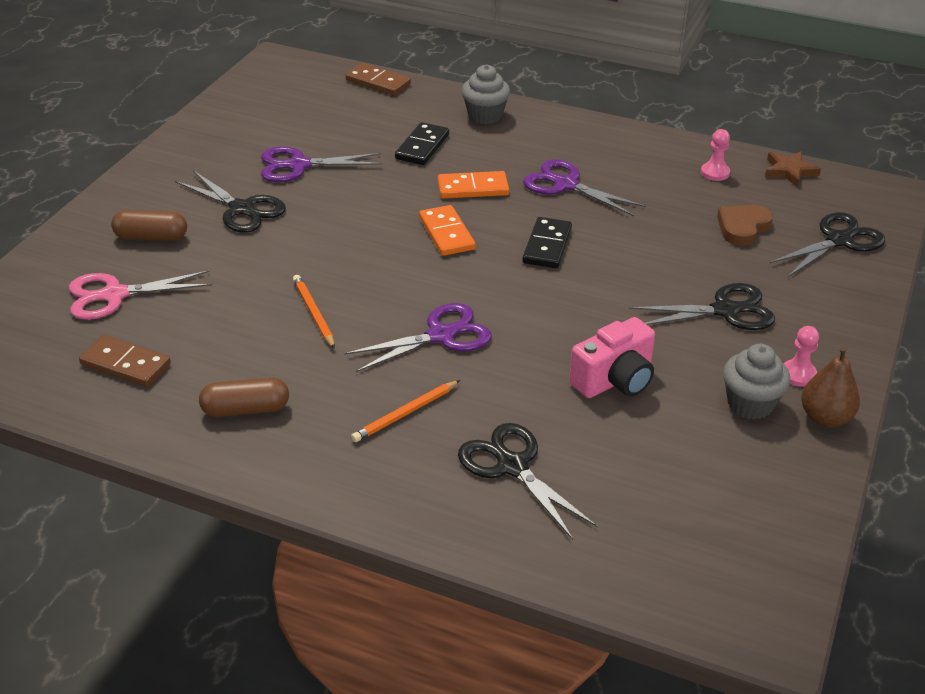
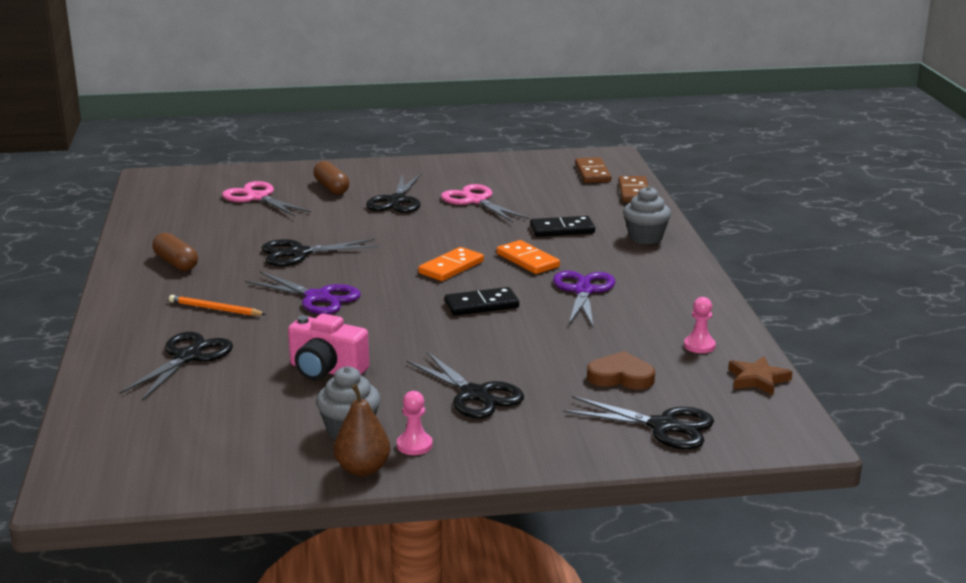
camera: 60 degrees right, 15 degrees down
(126, 364) = (191, 220): brown domino -> brown domino (592, 173)
(299, 165) = (475, 201): purple scissors -> pink scissors
(313, 313) = (299, 253): orange pencil -> black scissors

